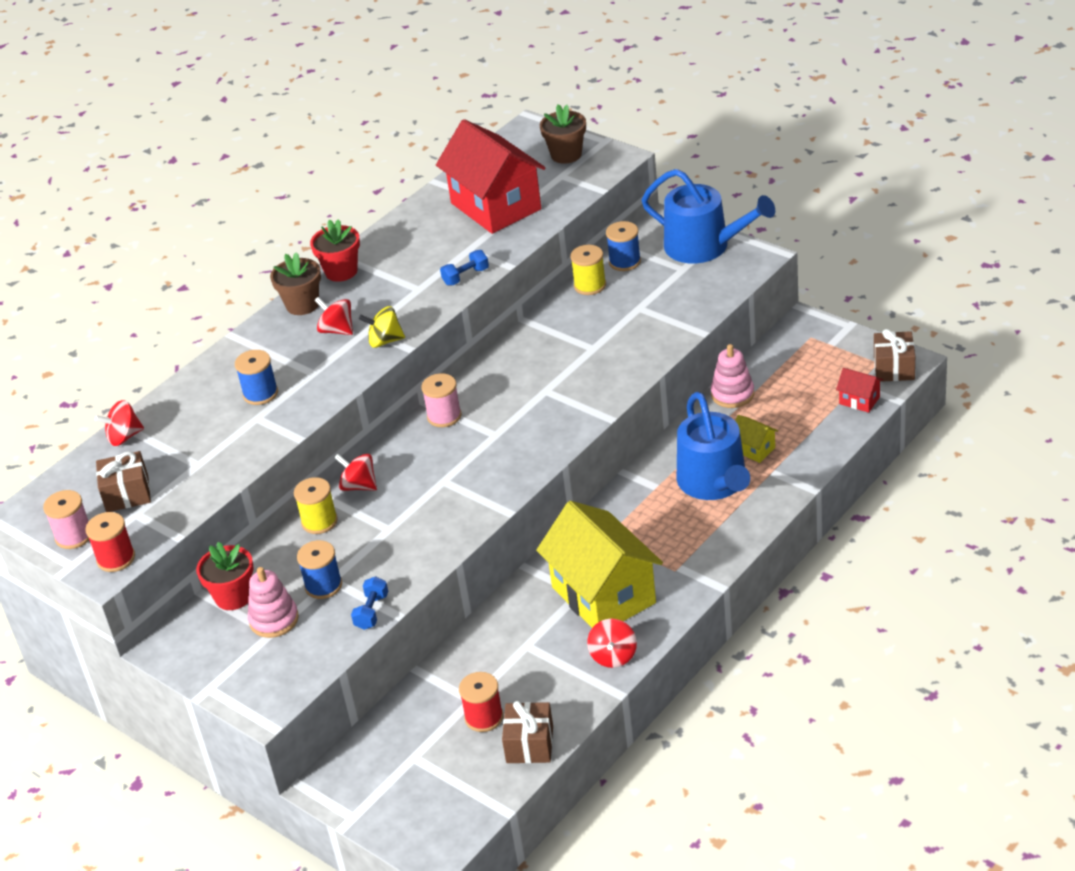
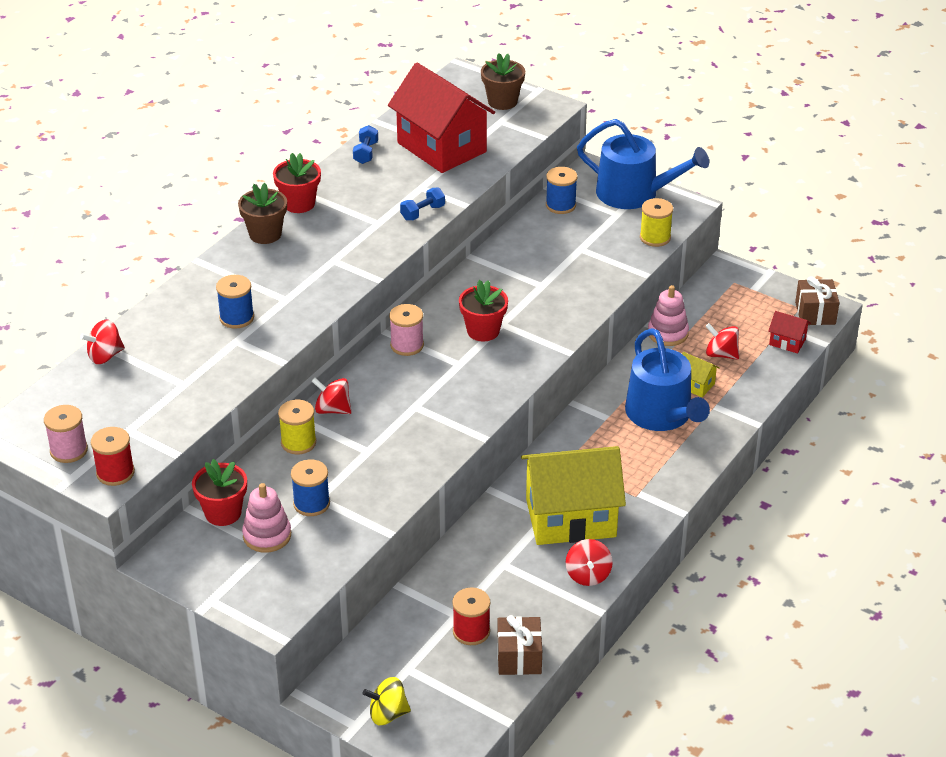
camera: 10 degrees left, 0 degrees up
(127, 494) = (117, 411): brown gift -> none
(337, 330) = (303, 259): red spinning top -> red spinning top (721, 354)
(371, 612) = (363, 529): blue dumbbell -> blue dumbbell (366, 153)
(385, 341) = (353, 271): yellow spinning top -> yellow spinning top (387, 714)
(525, 399) = (483, 331): none -> red flower pot
(590, 285) = (530, 226): yellow spool -> yellow spool (655, 237)
(603, 595) = (570, 518): yellow house -> yellow house turned 60 degrees counterclockwise

